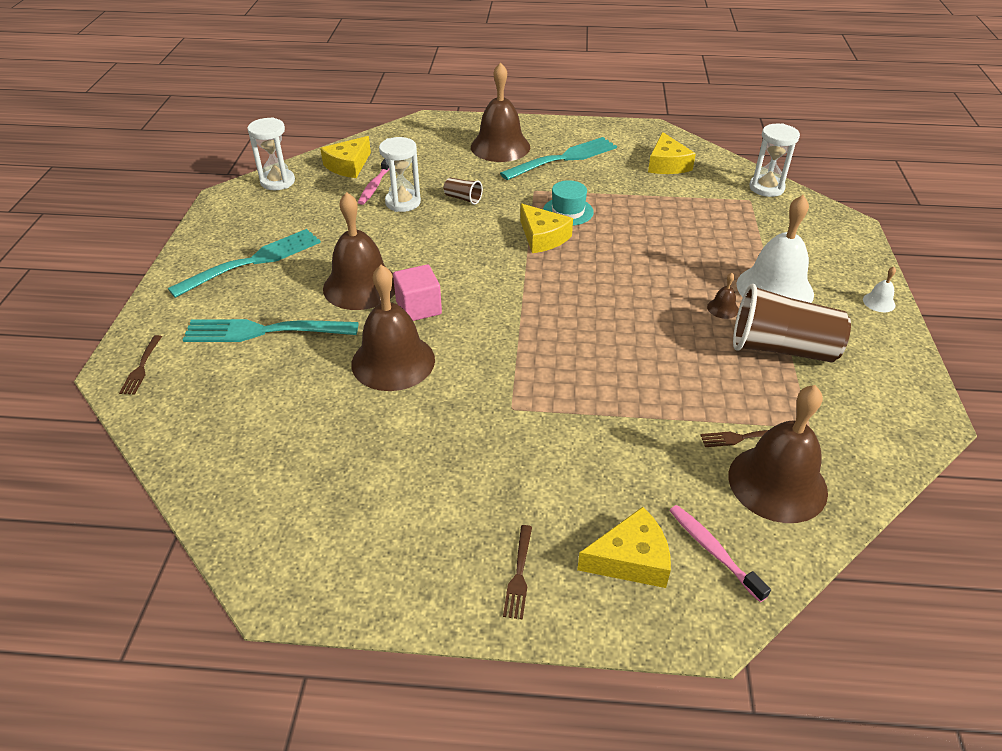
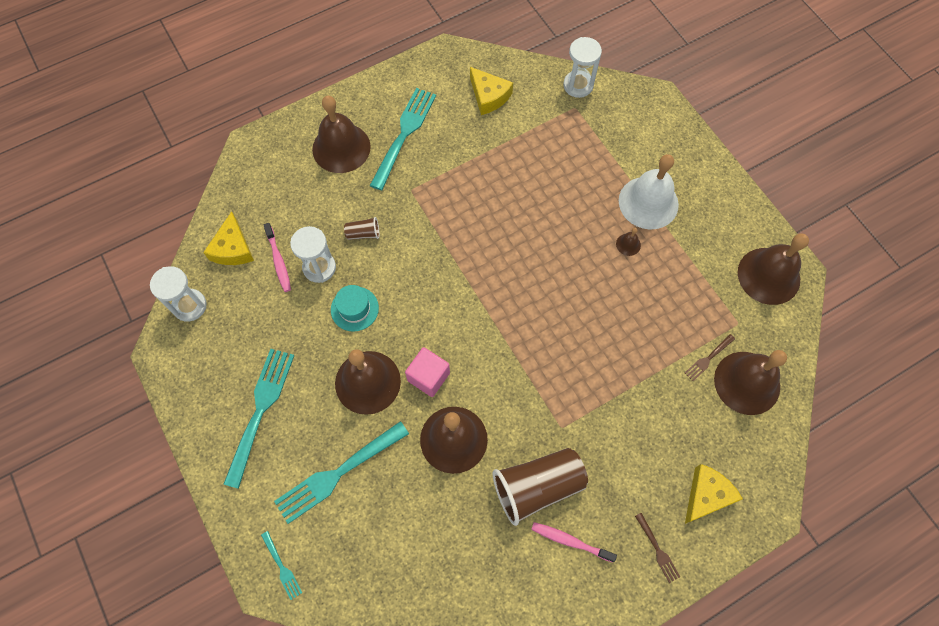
camera: 35 degrees left, 25 degrees up
(141, 367) = (281, 567): brown fork -> turquoise fork
(543, 237) = (458, 243): yellow cheese -> none
(568, 211) = (455, 201): turquoise hat -> turquoise hat (354, 309)
(713, 551) = (743, 458): pink toothbrush -> pink toothbrush (570, 541)
(781, 348) = (685, 262): brown cup -> brown cup (537, 486)
(879, 302) = (717, 176): white bell -> none
(885, 405) = (768, 276): none -> brown bell

